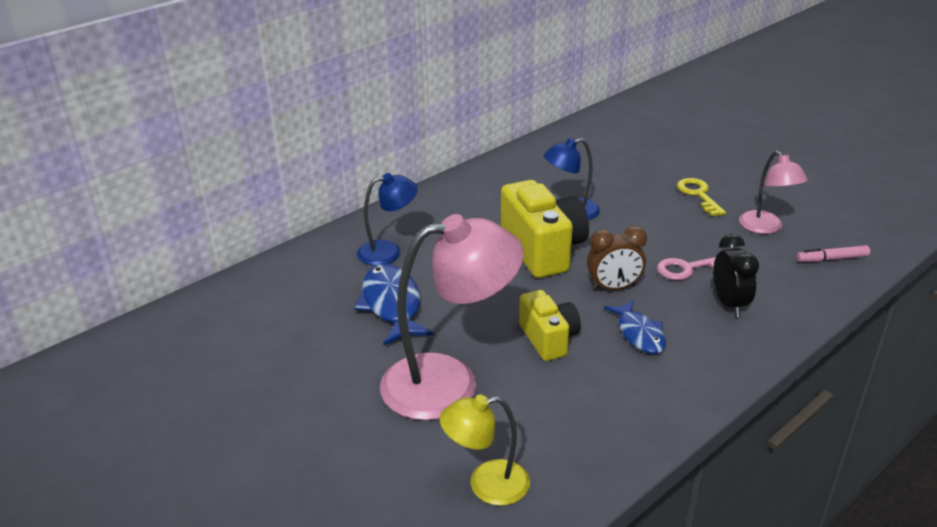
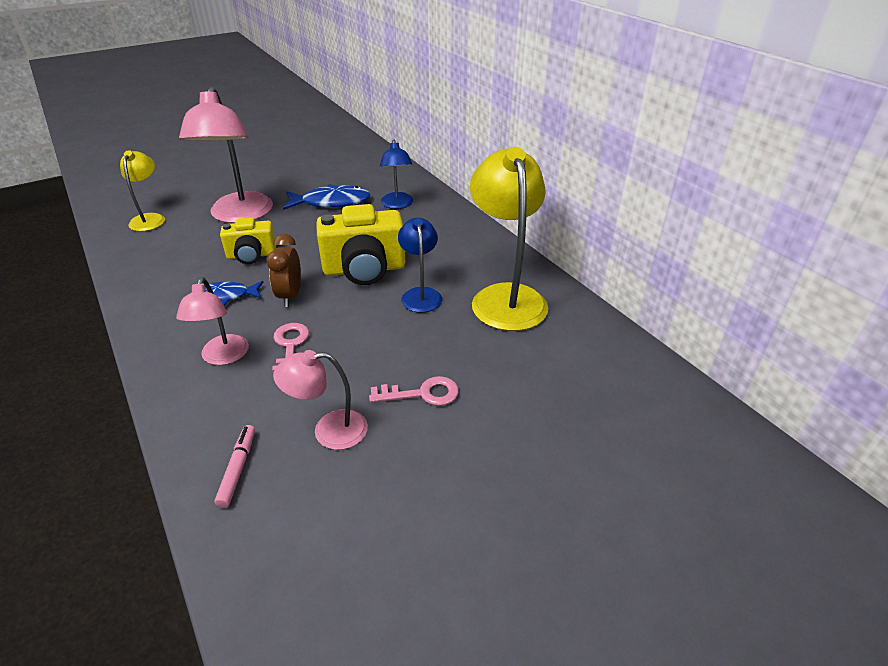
camera: 100 degrees right, 5 degrees up
(552, 170) = (505, 297): none -> yellow lamp
(698, 195) = (422, 394): yellow key -> pink key
(729, 304) = (223, 357): black clock -> pink lamp

